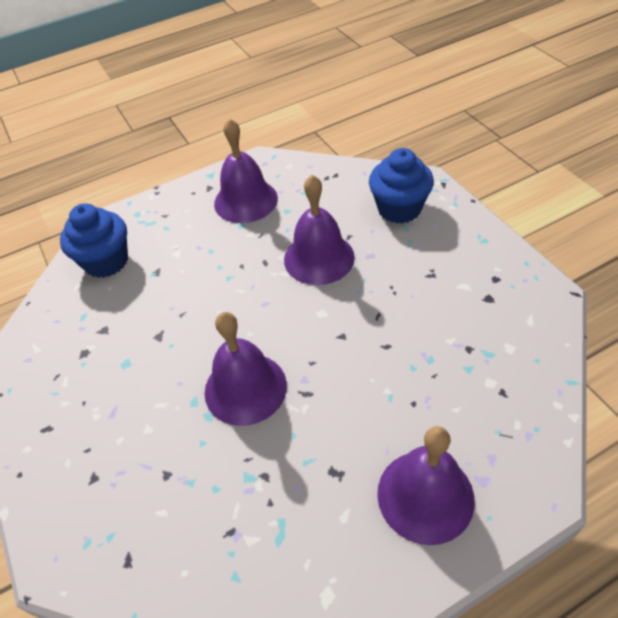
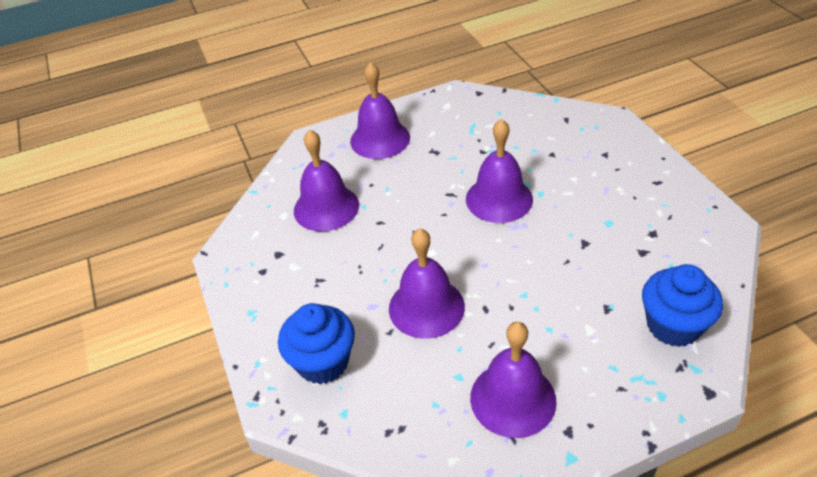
camera: 175 degrees left, 5 degrees down
(459, 361) = (326, 207): none -> purple bell

